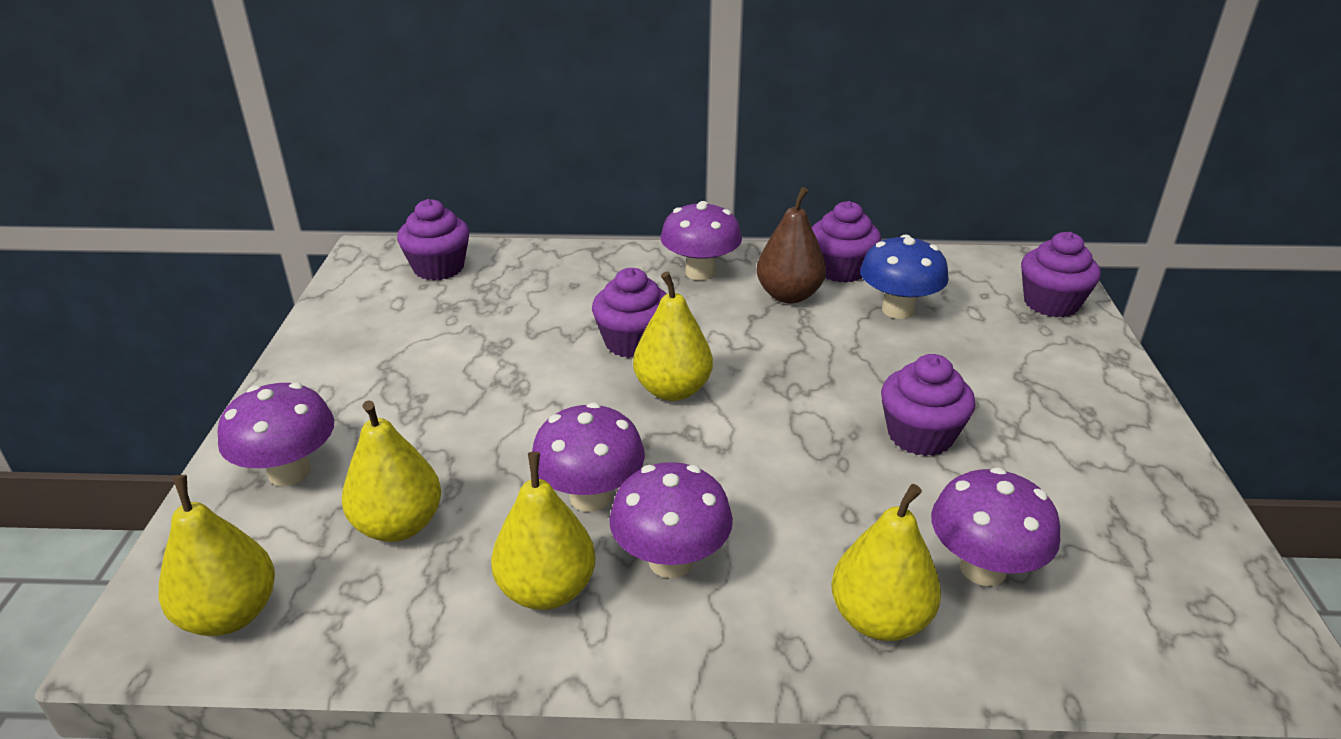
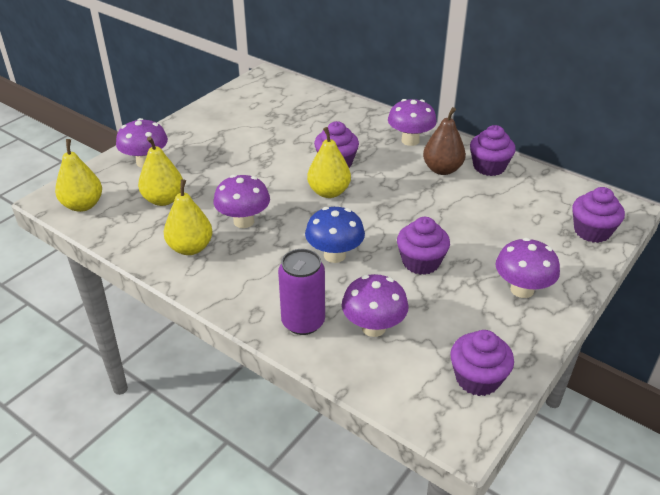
camera: 35 degrees right, 5 degrees up
(439, 268) = (288, 94): purple cupcake -> purple cupcake (477, 379)
(671, 561) = (247, 260): purple mushroom -> purple mushroom (522, 290)
(879, 619) = (303, 322): yellow pear -> purple can
(898, 310) = (493, 199): blue mushroom -> blue mushroom (334, 255)

